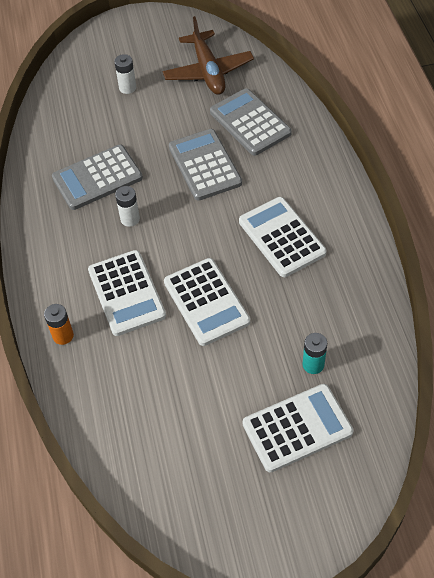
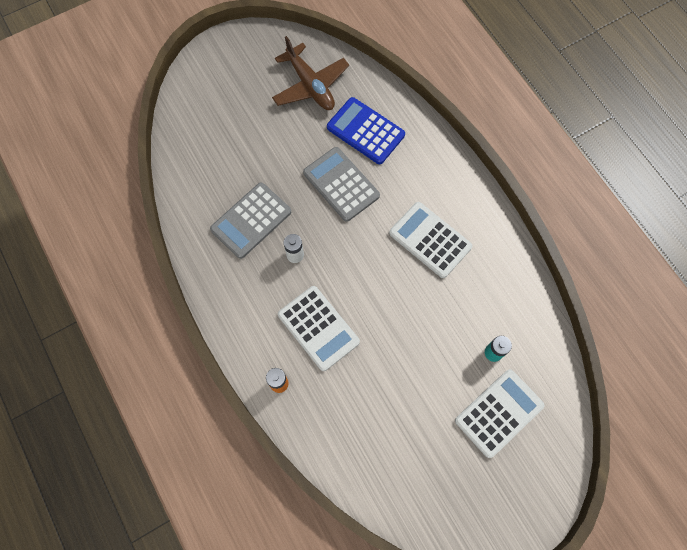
camera: 20 degrees left, 15 degrees up
(127, 88) = (243, 119): white battery -> none
(206, 302) = (388, 319): white calculator -> none
(250, 122) = (365, 131): grey calculator -> blue calculator

